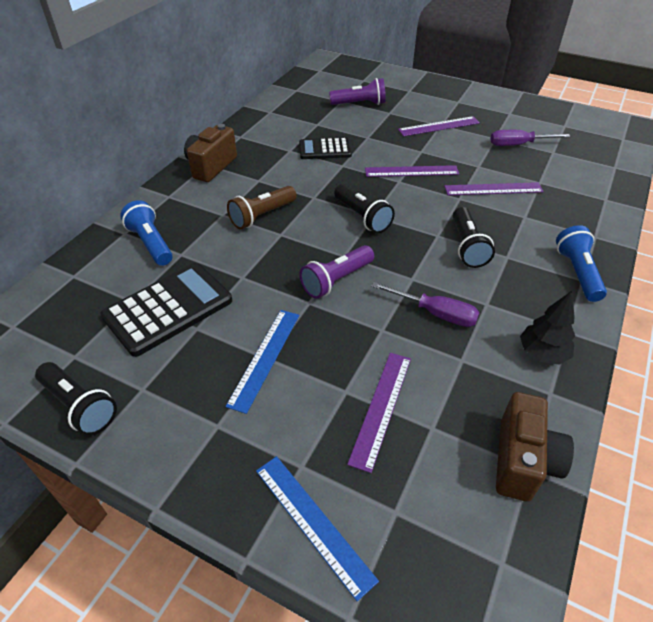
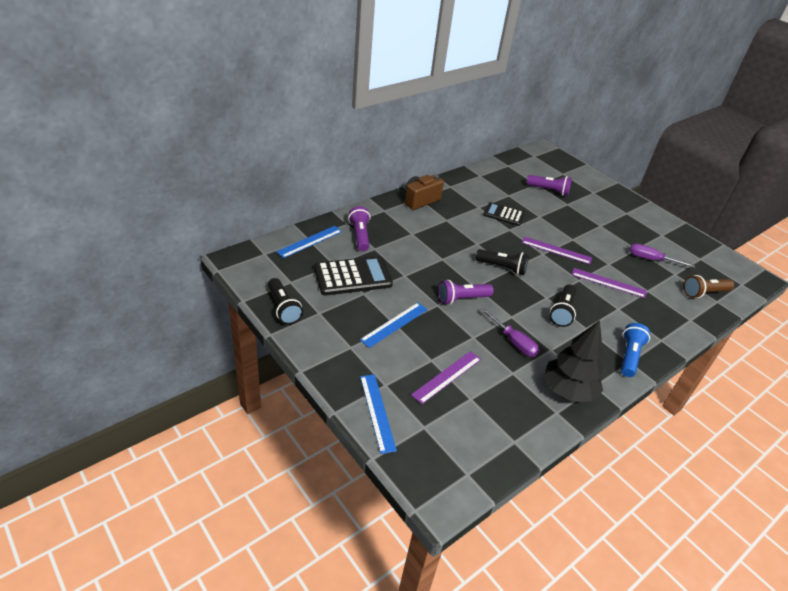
camera: 20 degrees right, 5 degrees down
(79, 280) = (310, 241): none -> blue ruler
(151, 243) = (360, 235): blue flashlight -> purple flashlight
(262, 216) = (436, 243): brown flashlight -> brown flashlight (704, 293)
(362, 217) = (502, 268): black flashlight -> black flashlight turned 60 degrees counterclockwise
(439, 126) = (598, 226): purple ruler -> none
(523, 461) = (513, 436): brown camera -> none
(542, 353) = (567, 390): black tree -> black tree, size x1.63

